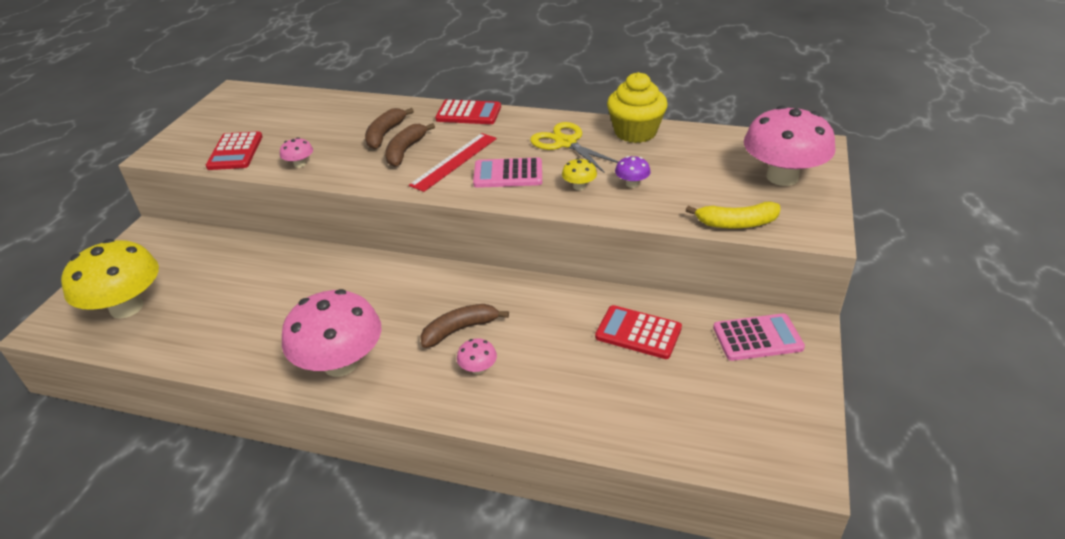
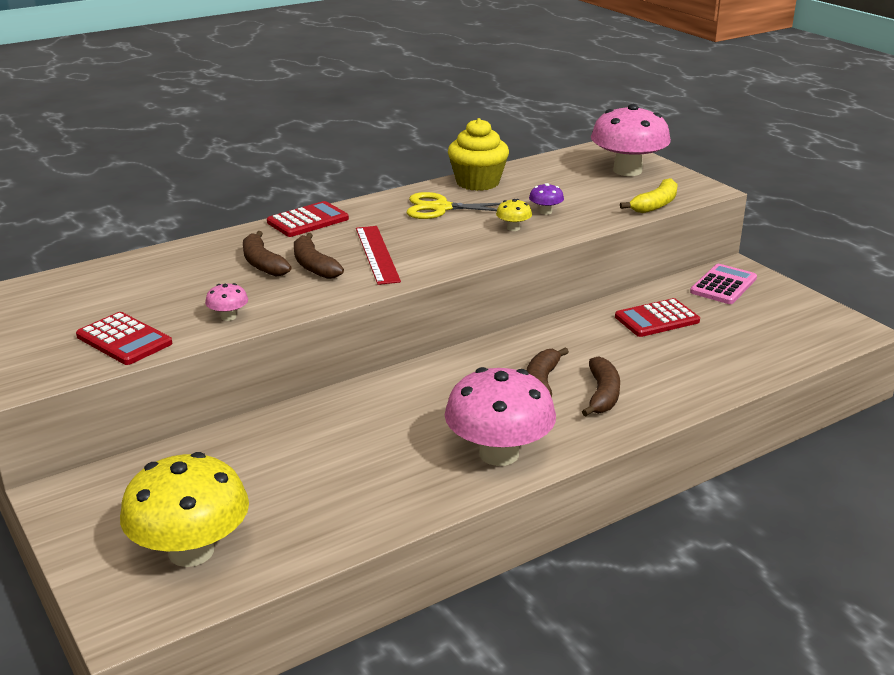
camera: 50 degrees left, 10 degrees down
(478, 368) = (602, 395): pink mushroom -> brown banana
(508, 174) = (442, 243): pink calculator -> none

